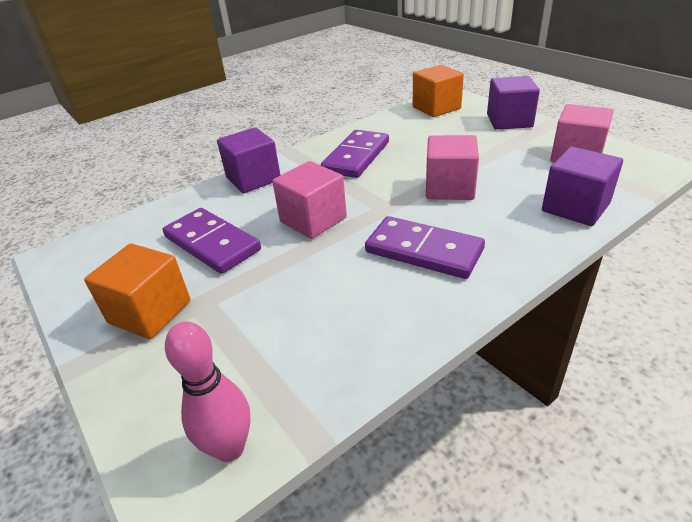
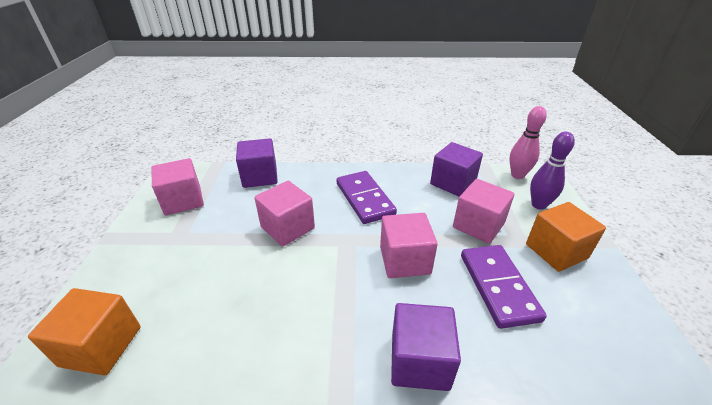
camera: 145 degrees left, 0 degrees up
(177, 383) = (538, 205): none -> purple bowling pin
(259, 294) = (478, 225): none -> pink cube
(356, 157) = (293, 316): purple domino -> none
(509, 121) = (122, 263): purple cube -> purple cube (453, 183)

